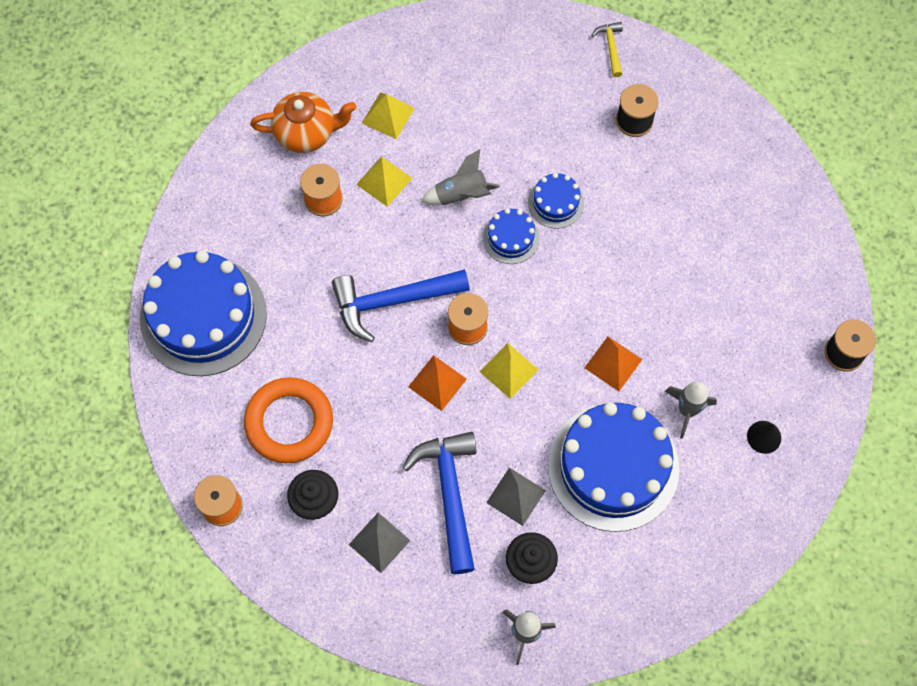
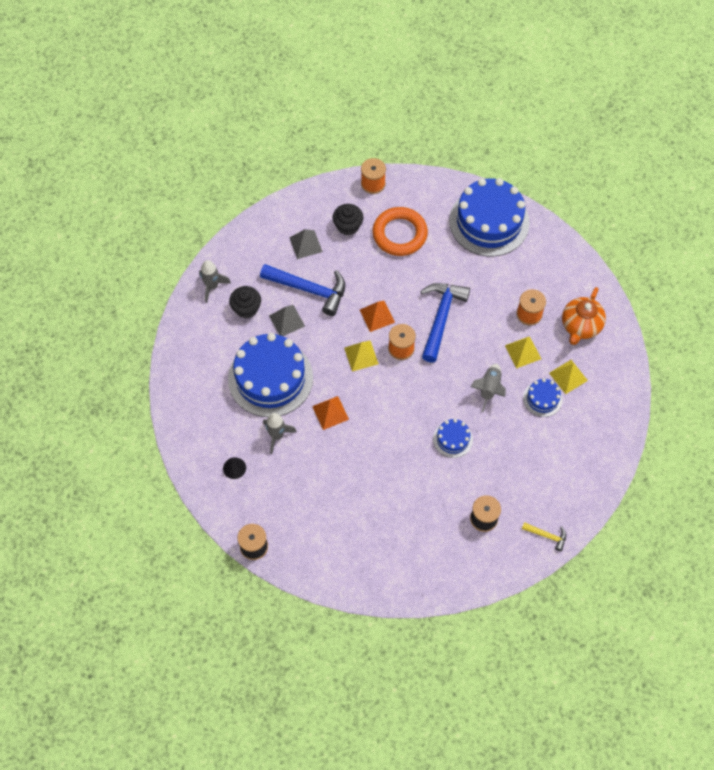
camera: 120 degrees right, 5 degrees down
(511, 238) = (444, 401): blue cake -> blue cake (542, 399)

